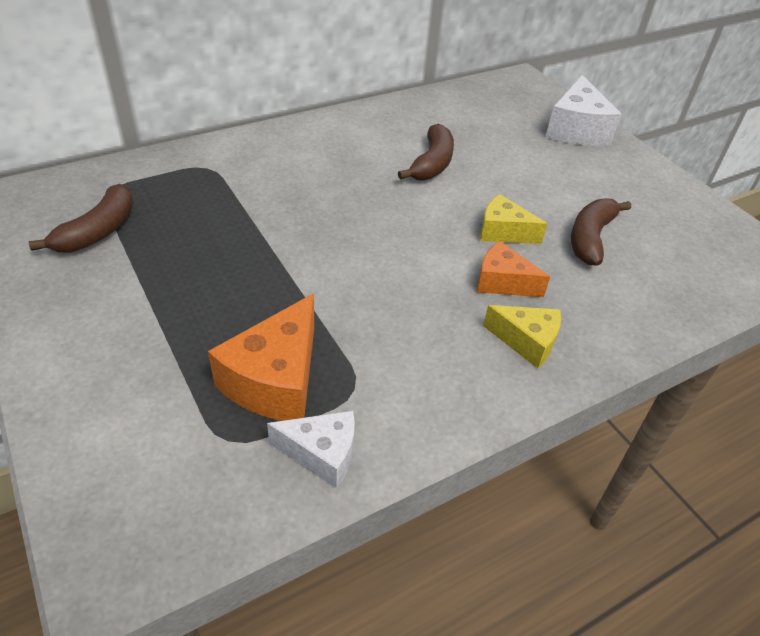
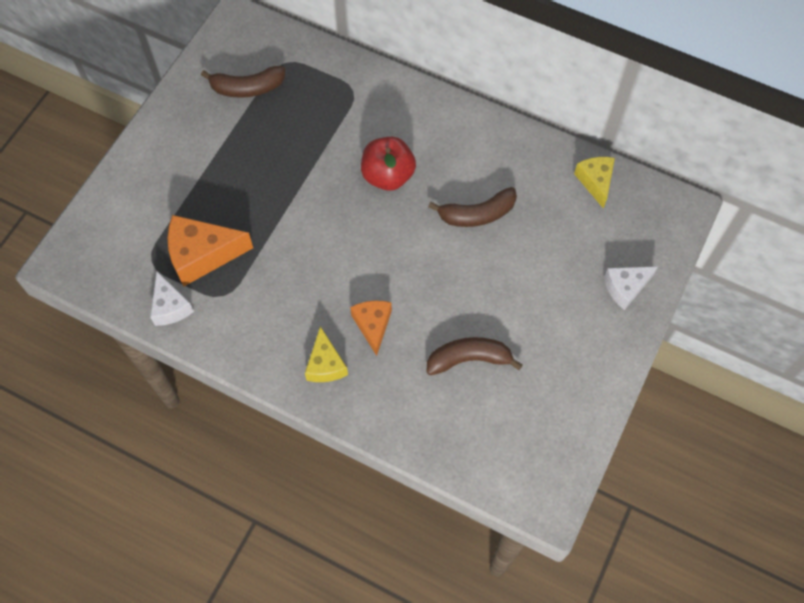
camera: 60 degrees right, 20 degrees up
(332, 192) = (388, 176): none -> red apple
(503, 232) = (429, 300): yellow cheese -> yellow cheese (595, 182)
(576, 129) = (625, 288): white cheese -> white cheese, size x0.63

